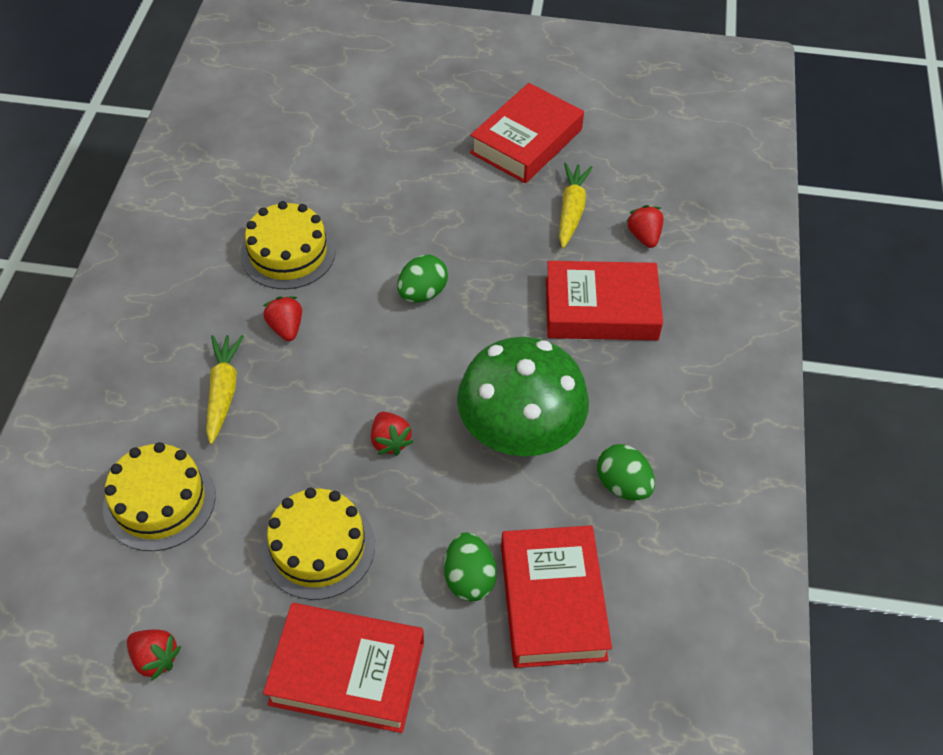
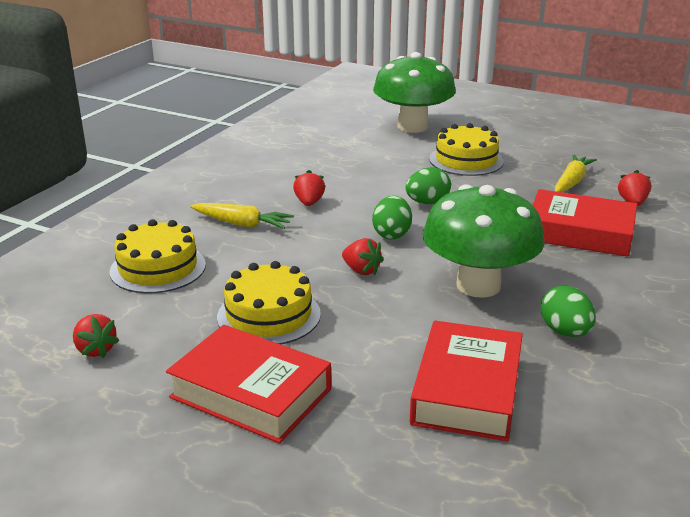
camera: 20 degrees right, 25 degrees down
(223, 391) = (242, 224): yellow carrot -> yellow carrot turned 90 degrees clockwise
(288, 253) = (331, 170): yellow cake -> yellow cake (466, 160)
(356, 131) = (412, 127): none -> green mushroom
(390, 441) = (361, 270): red strawberry -> red strawberry turned 45 degrees counterclockwise
(469, 578) = (393, 359): green egg -> green egg (392, 234)
(526, 141) = (546, 147): red book -> none

